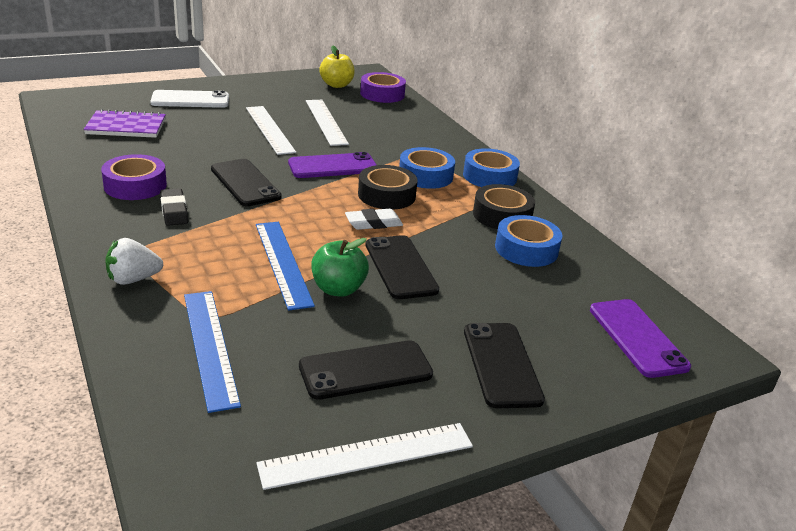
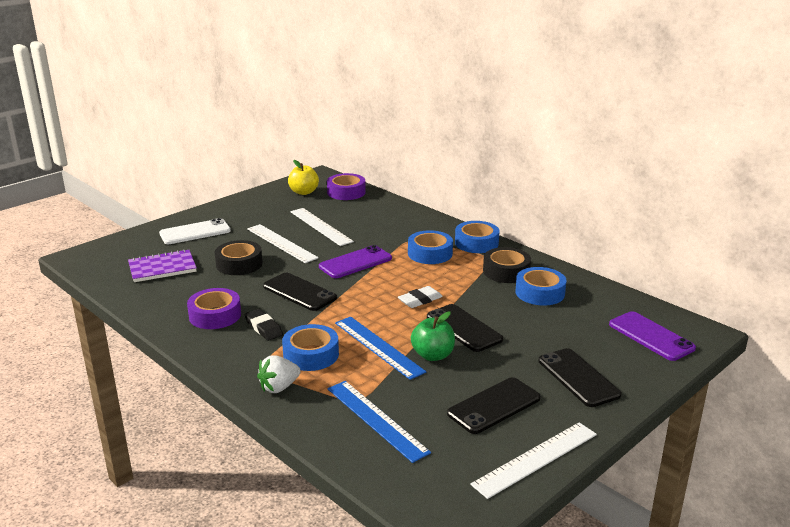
camera: 15 degrees left, 5 degrees down
(199, 252) = (311, 354): none -> blue tape
(386, 195) = (413, 276): black tape -> black tape (239, 264)

